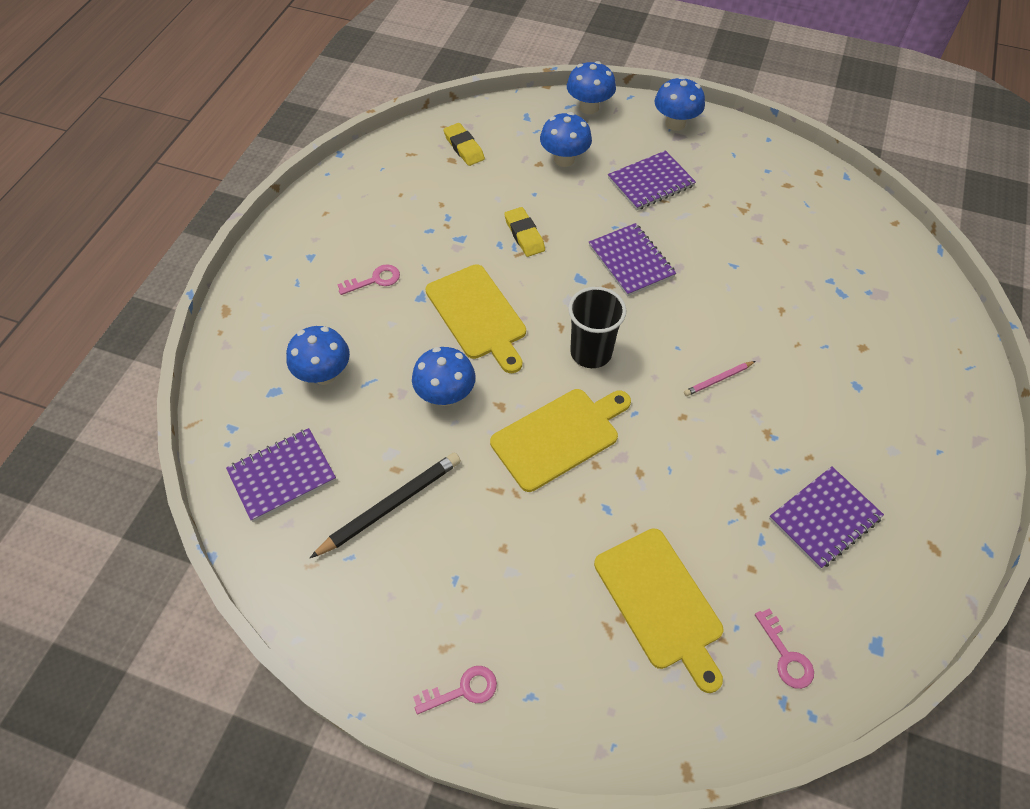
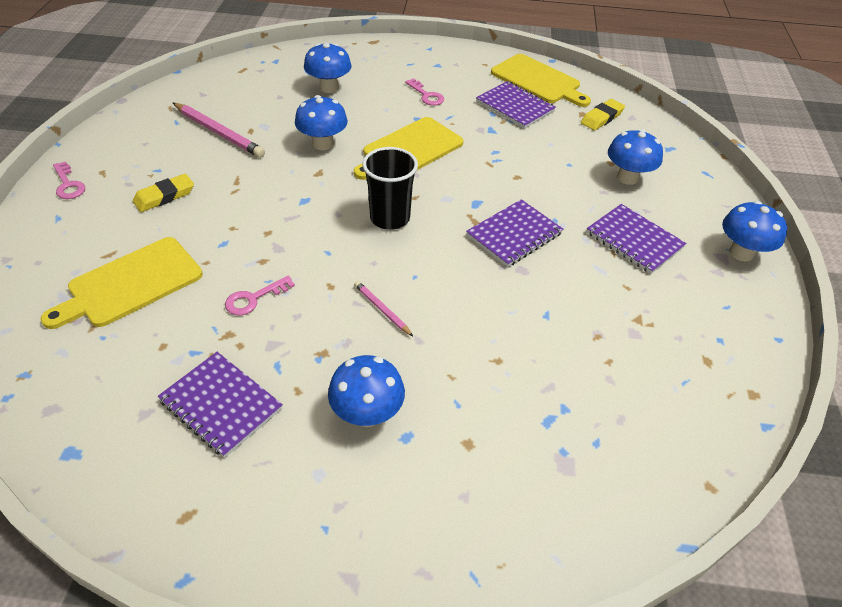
camera: 75 degrees right, 10 degrees down
(282, 475) = (240, 85): purple notebook -> purple notebook (515, 106)
(391, 505) = (219, 133): black pencil -> pink pencil
(524, 235) = (514, 164): yellow eraser -> yellow eraser (164, 196)
(559, 436) = (293, 208): yellow cutting board -> yellow cutting board (538, 81)
(589, 107) = (715, 186): blue mushroom -> blue mushroom (367, 414)
(786, 655) = (70, 375): pink key -> pink key (254, 298)

